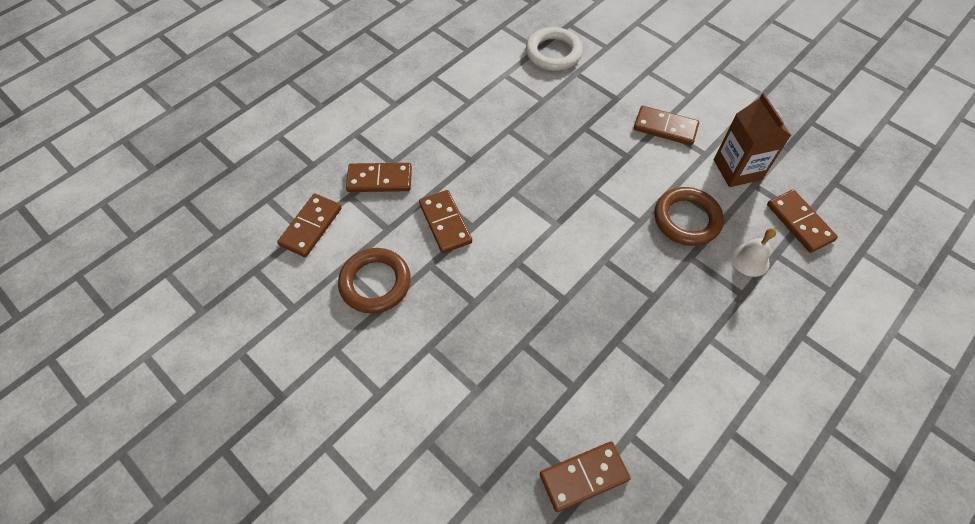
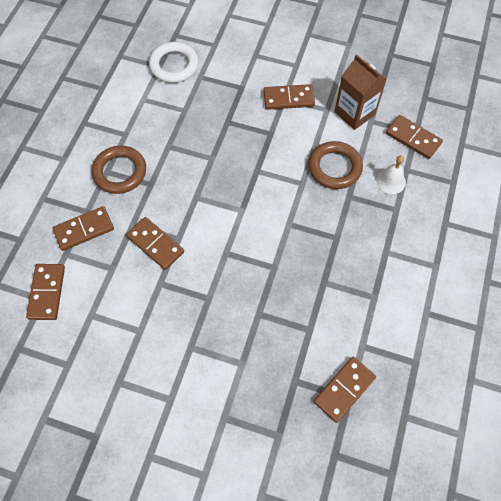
camera: 25 degrees left, 5 degrees up
(375, 283) = (124, 316): brown ring -> brown ring (120, 172)

